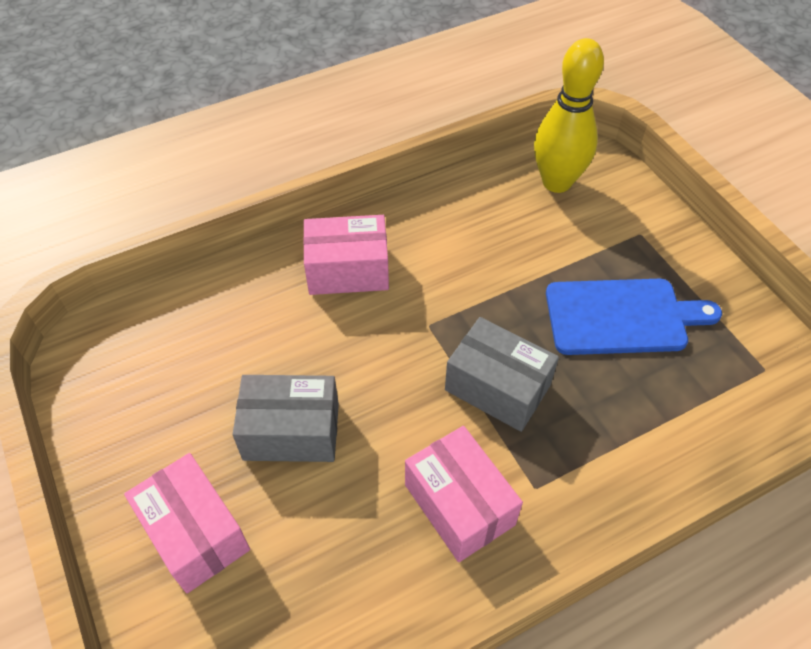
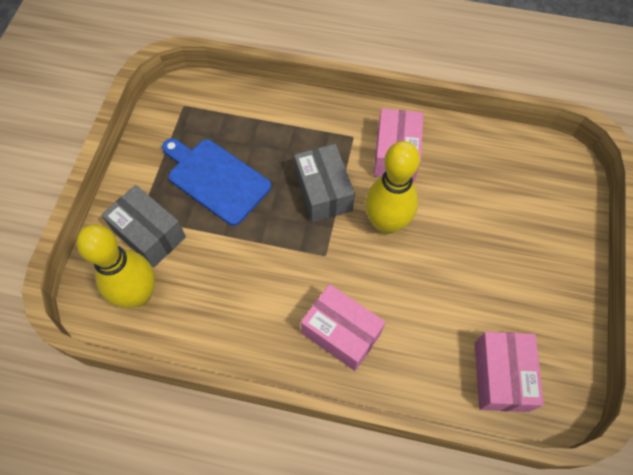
camera: 140 degrees left, 10 degrees up
(195, 533) = (538, 231): pink box -> pink box (501, 376)
(291, 431) = (454, 249): grey box -> grey box (149, 234)
(394, 404) = (386, 223): none -> yellow bowling pin

